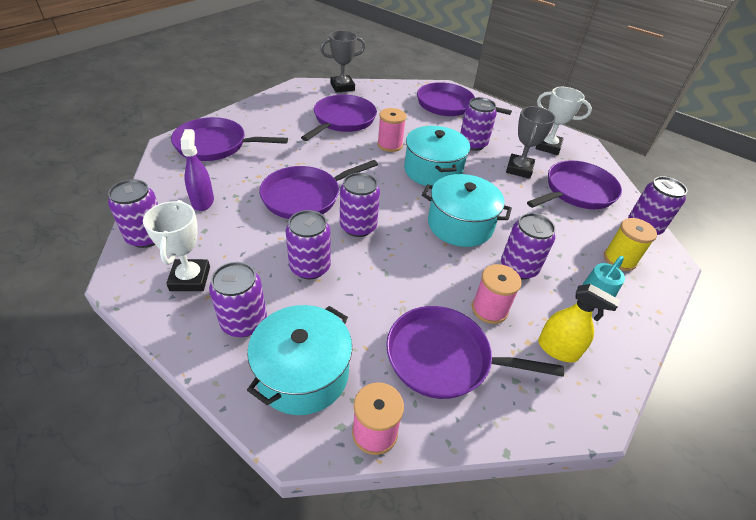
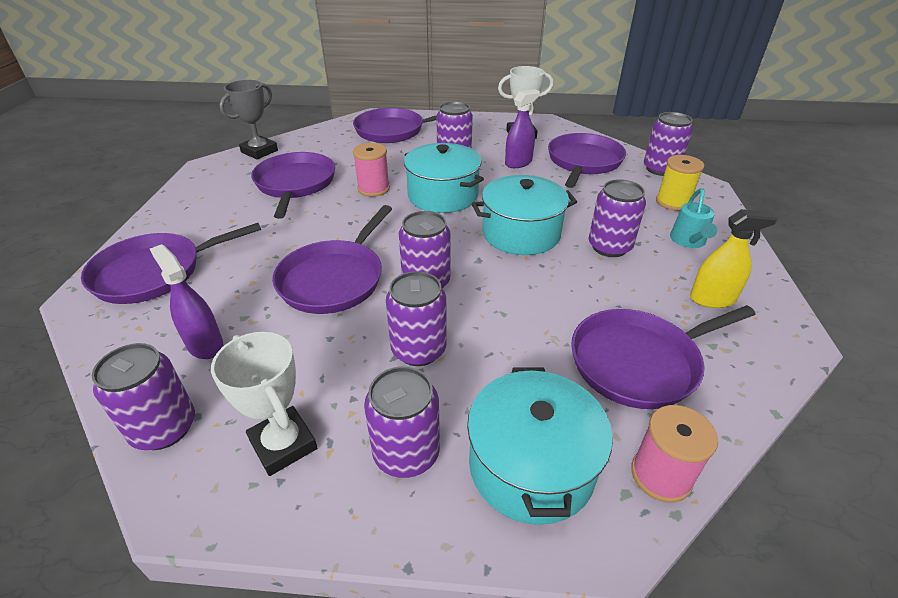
camera: 30 degrees left, 5 degrees down
(489, 309) = (627, 296): pink spool -> none
(519, 169) = (518, 163): grey trophy -> purple spray bottle

